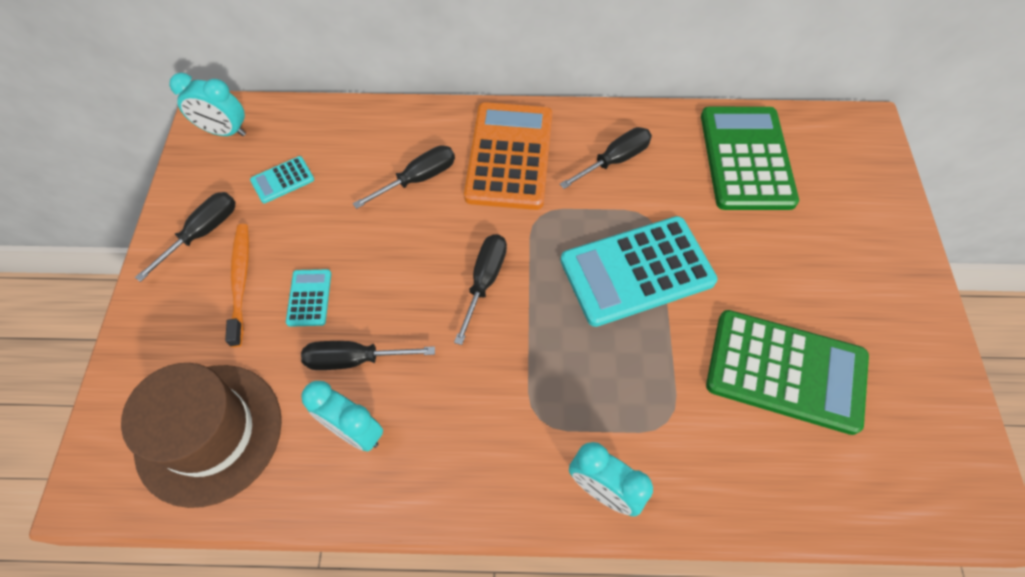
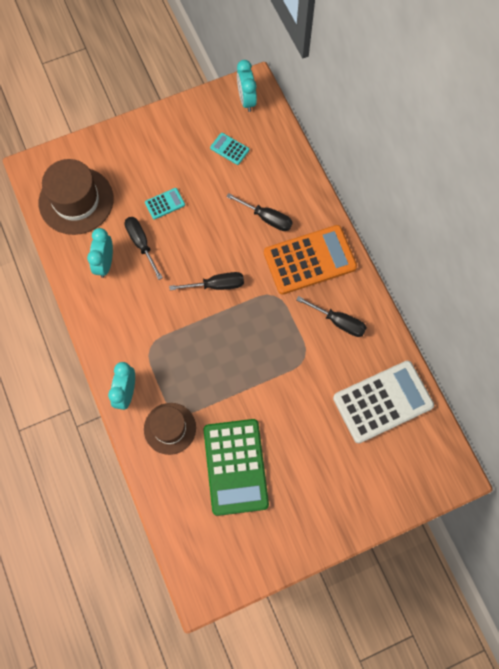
camera: 65 degrees right, 10 degrees up
(202, 233) = (177, 131): black screwdriver -> none
(240, 282) = (158, 166): orange toothbrush -> none
(637, 271) = (263, 364): turquoise calculator -> none
(691, 443) = (170, 428): none -> brown hat
(746, 158) = (382, 402): green calculator -> white calculator

